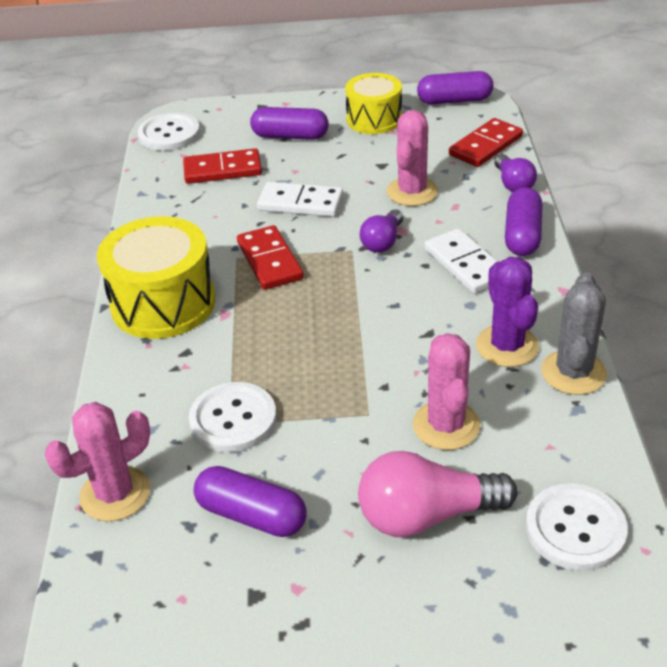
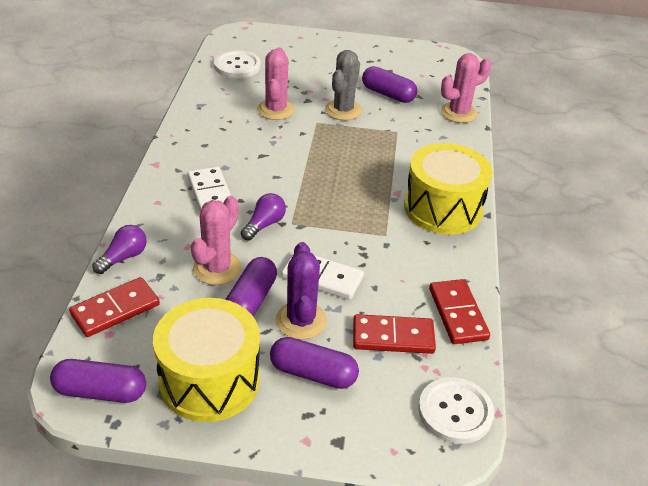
camera: 175 degrees left, 0 degrees up
(233, 419) = (395, 133): white button -> none
(269, 261) = (359, 226): red domino -> red domino (458, 314)
(374, 119) = (209, 380): yellow drum -> yellow drum, size x1.51
(426, 515) = (303, 81): pink light bulb -> none
(507, 346) = (217, 139): purple cactus -> purple cactus (301, 321)
(513, 184) = (123, 257): purple light bulb -> purple light bulb turned 45 degrees clockwise
(522, 235) = (153, 208): purple capsule -> purple capsule (251, 300)
(573, 372) = (189, 120): grey cactus -> grey cactus (343, 110)

